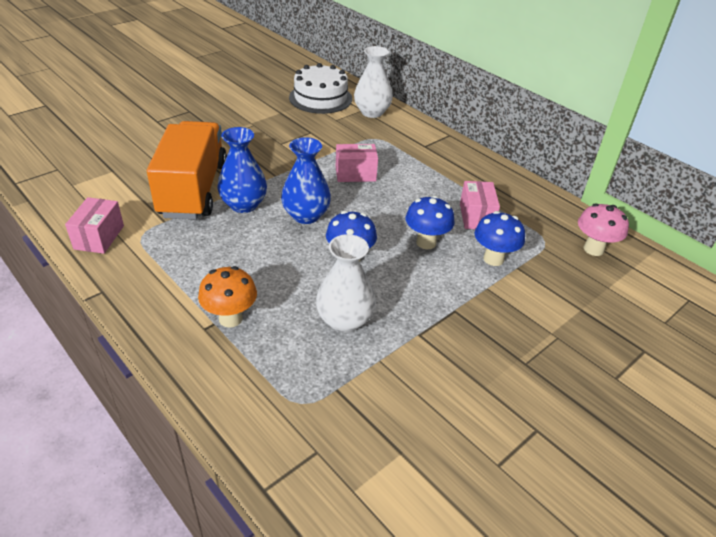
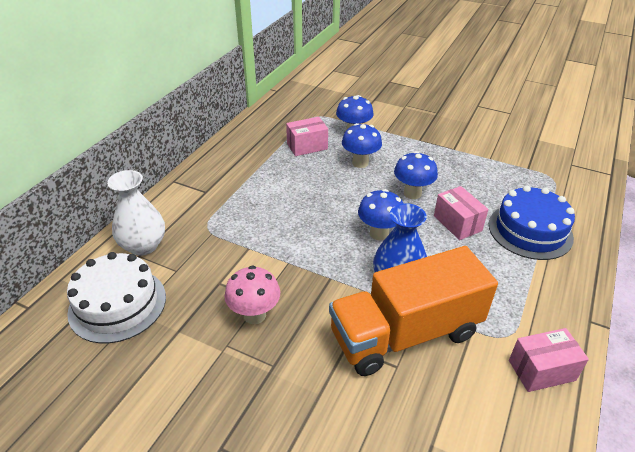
camera: 110 degrees left, 0 degrees up
(230, 318) = (530, 231): orange mushroom -> blue cake
(306, 215) = (379, 233): blue vase -> blue mushroom
(344, 320) = (474, 179): white vase -> none
(355, 174) = (288, 222): pink box -> pink box (457, 223)
(593, 249) = (309, 99): pink mushroom -> pink mushroom (254, 315)

